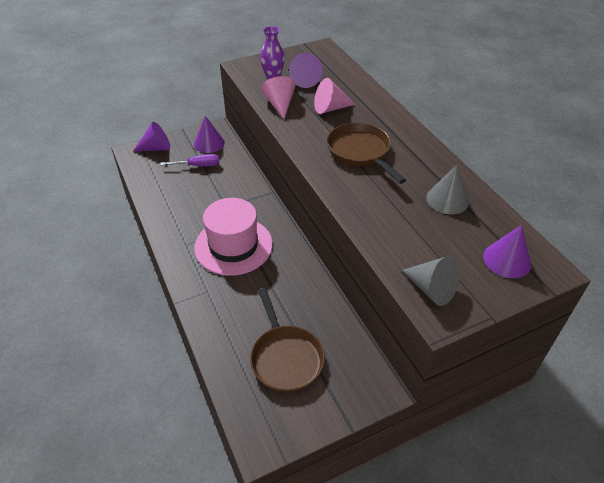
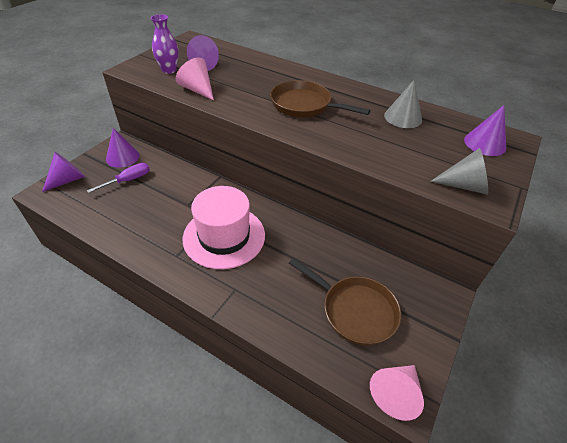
camera: 35 degrees left, 0 degrees up
(330, 108) = (245, 80): pink cone -> pink cone (396, 393)

